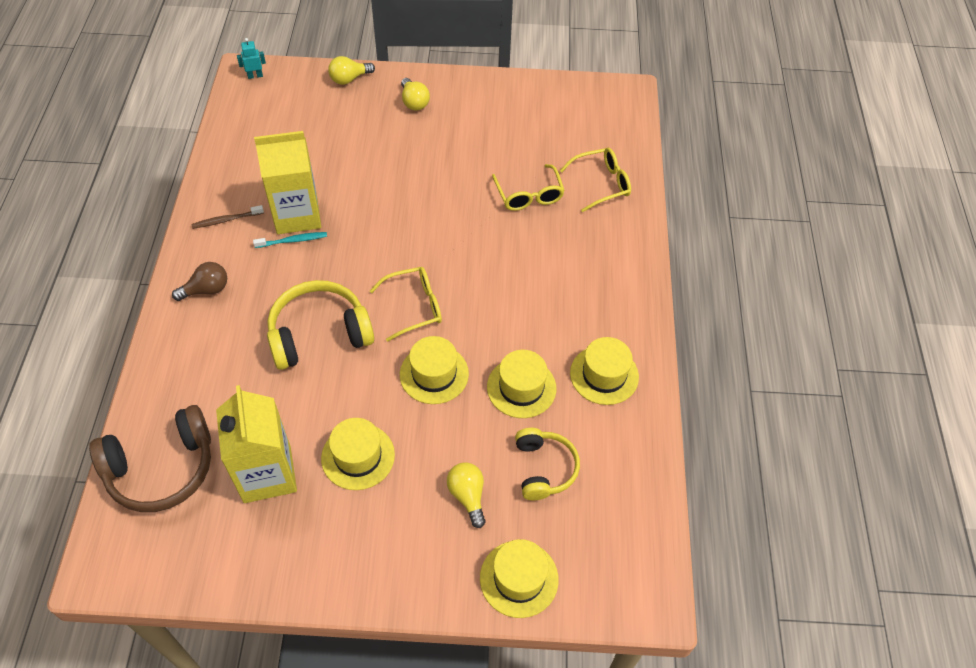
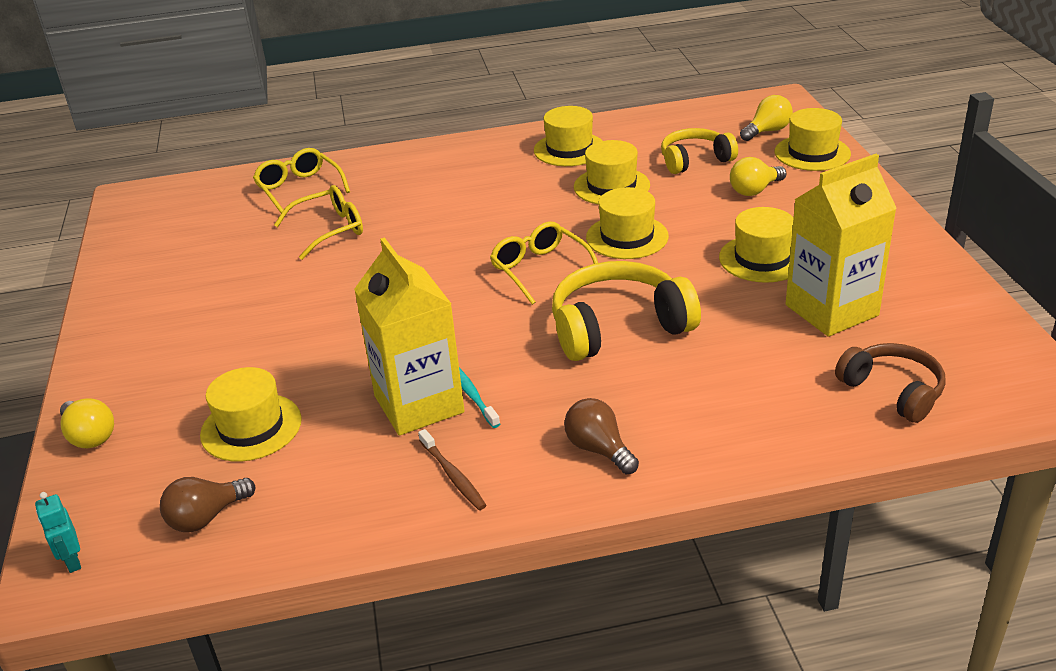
camera: 100 degrees left, 20 degrees down
(162, 468) = (893, 391): brown headphones -> brown headphones, size x0.64
(256, 121) = (206, 517): none -> brown light bulb
(319, 141) = (251, 427): none -> yellow hat
(319, 334) = (618, 327): yellow headphones -> yellow headphones turned 105 degrees clockwise
(414, 102) = (151, 355): yellow light bulb -> yellow light bulb (767, 131)

